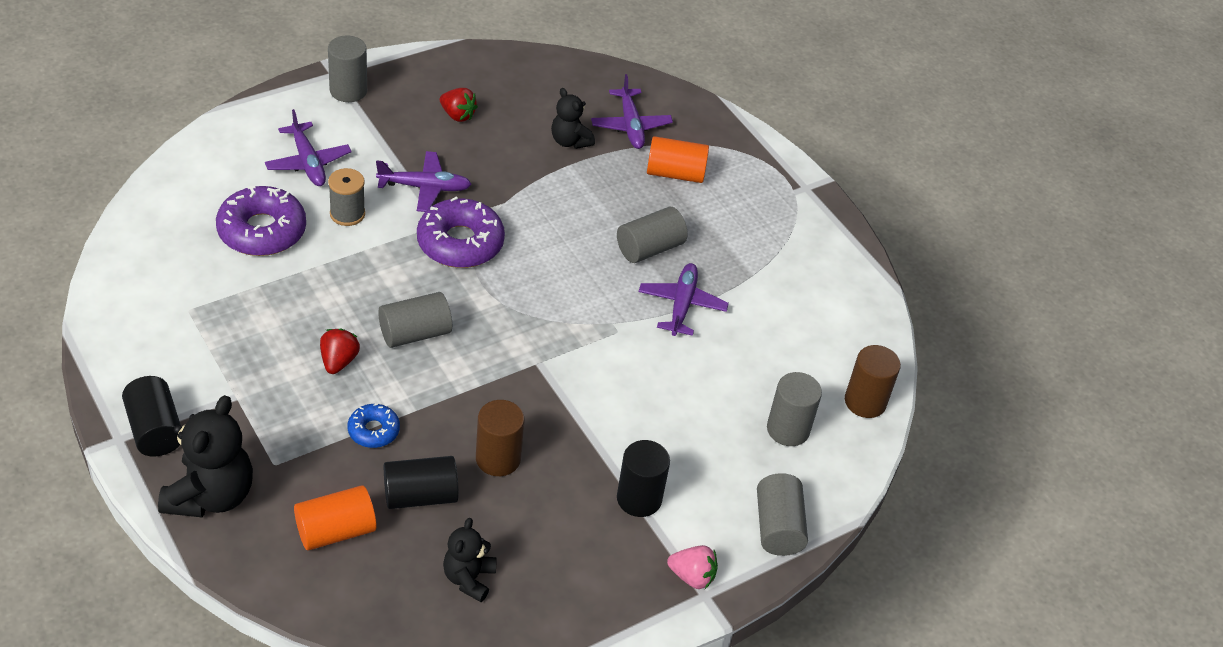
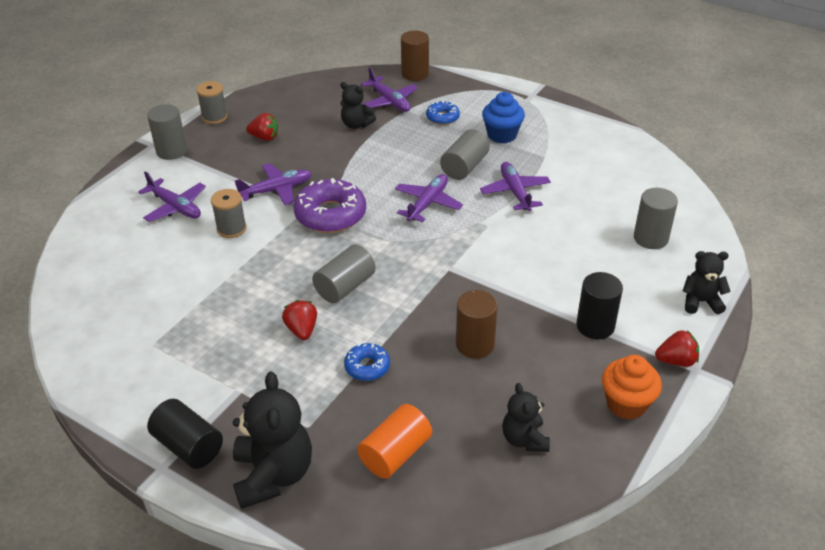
camera: 20 degrees left, 5 degrees down
(262, 231) = (173, 265): purple donut -> none
(420, 496) = (439, 397): black cylinder -> none
(422, 65) = (214, 117): none -> grey spool
(574, 275) = (427, 203): none -> purple plane
(600, 595) = (626, 404): none -> orange cupcake
(675, 173) = (442, 117): orange cylinder -> blue donut
(692, 576) = (676, 361): pink strawberry -> red strawberry
(725, 226) = (502, 135): none -> blue cupcake
(778, 527) = (701, 302): grey cylinder -> black teddy bear
(865, 402) = (682, 201): brown cylinder -> brown cylinder (415, 74)

